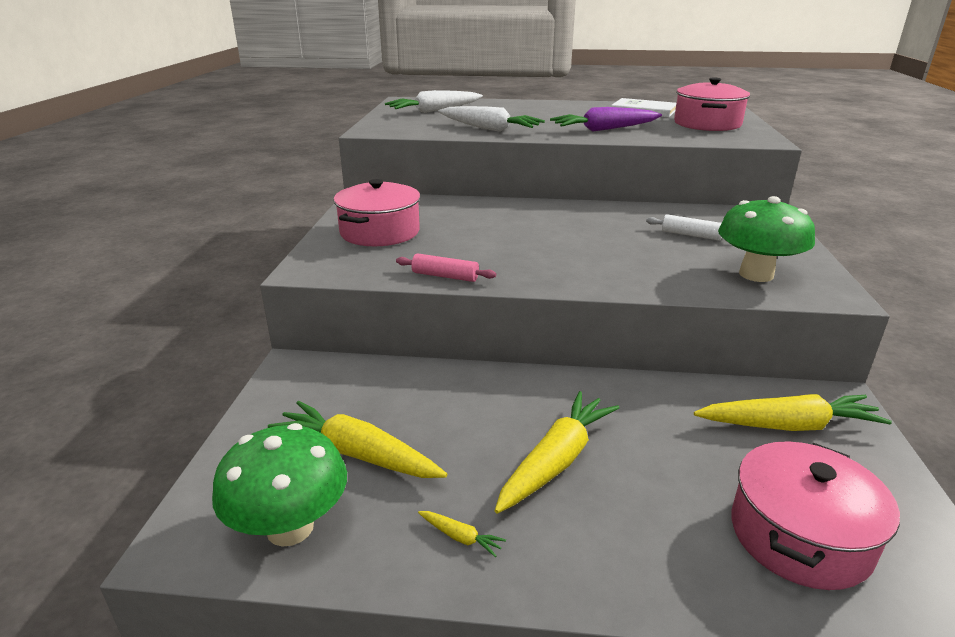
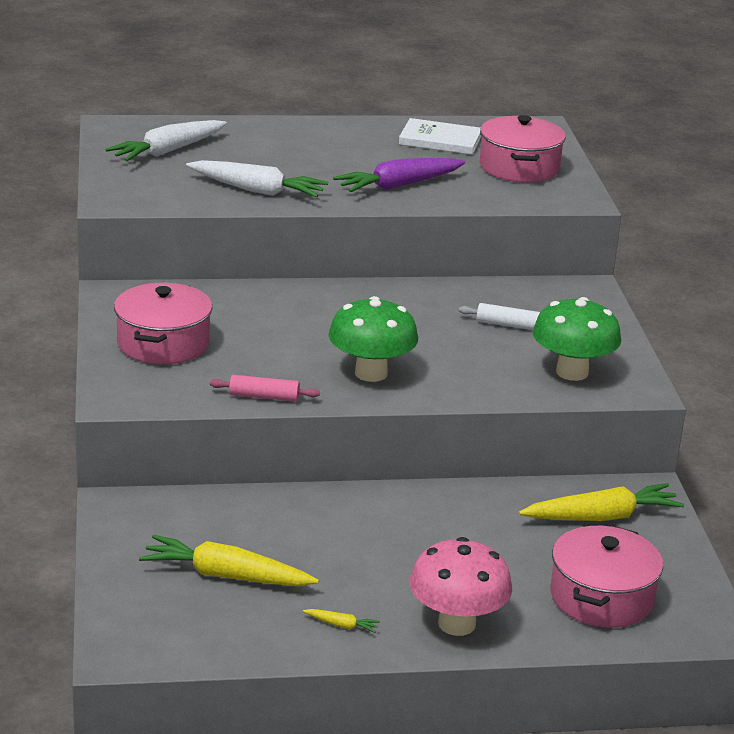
camera: 15 degrees left, 0 degrees up
(290, 528) = (200, 633): green mushroom -> green mushroom (371, 373)
(556, 461) = (404, 564): yellow carrot -> none
(605, 554) = (457, 624): none -> pink mushroom

